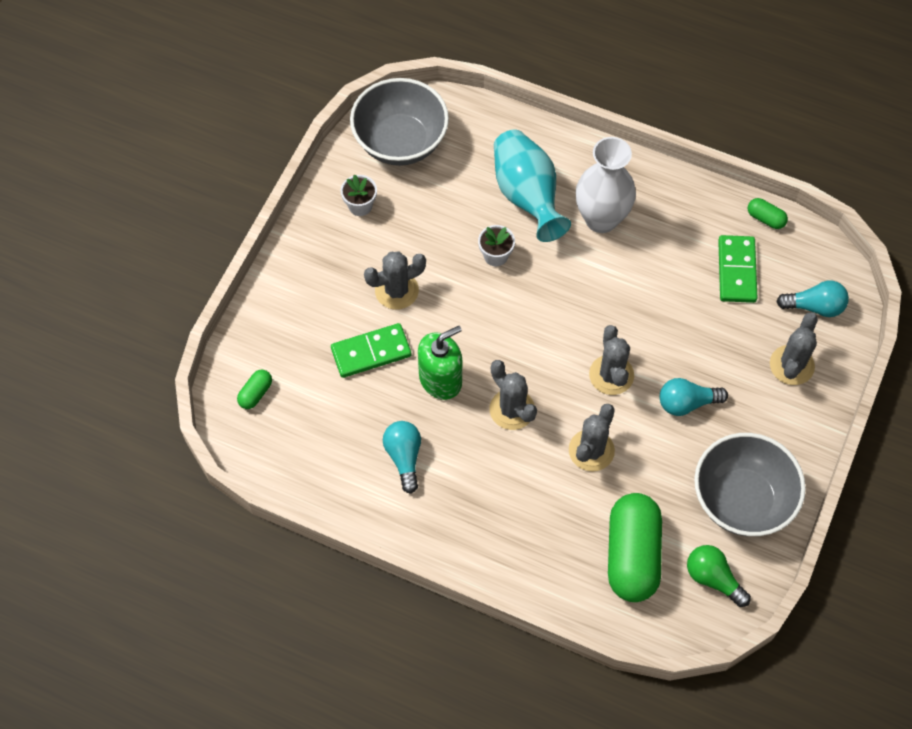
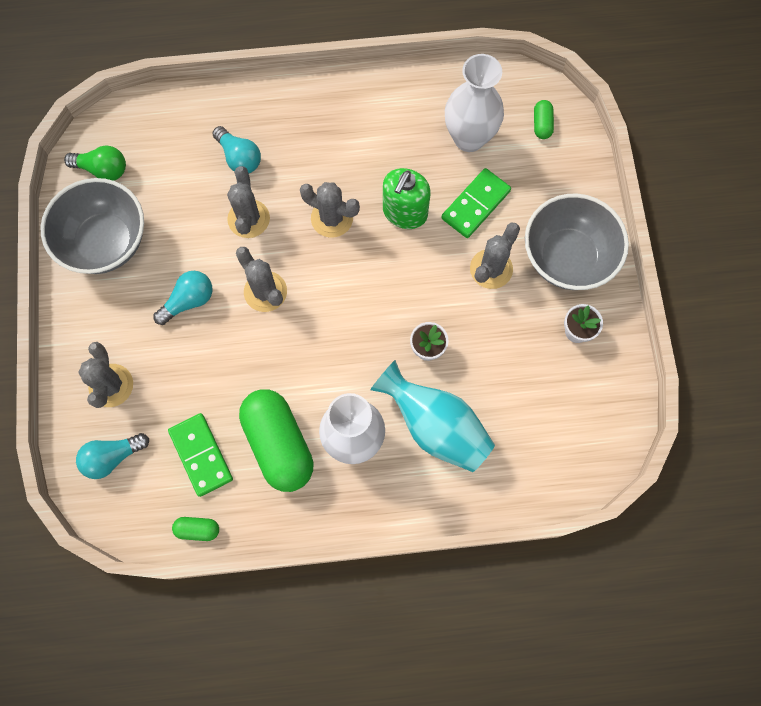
camera: 150 degrees right, 10 degrees up
(333, 417) = (469, 138): none -> white vase
(400, 142) = (586, 417): grey bowl -> grey bowl (567, 257)
(404, 457) = (393, 136): turquoise light bulb -> turquoise light bulb (239, 157)
(632, 555) = (174, 155): green capsule -> green capsule (278, 444)

